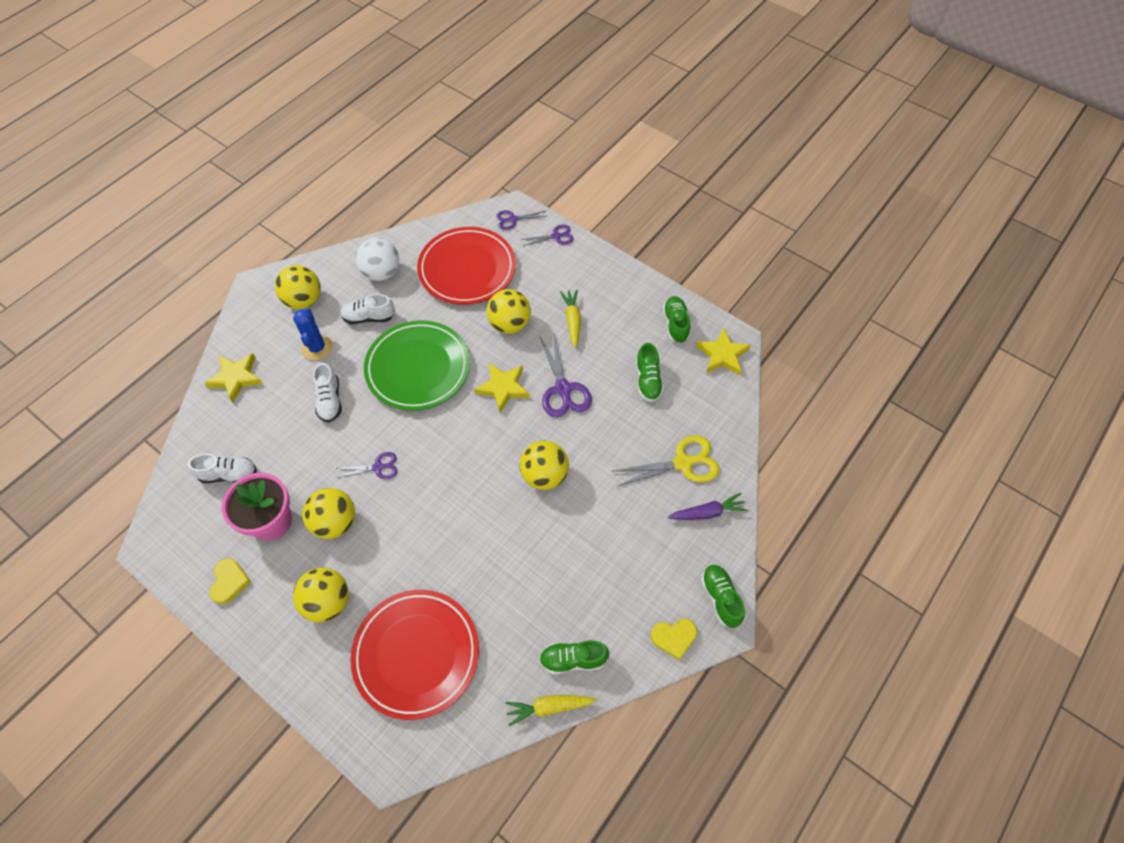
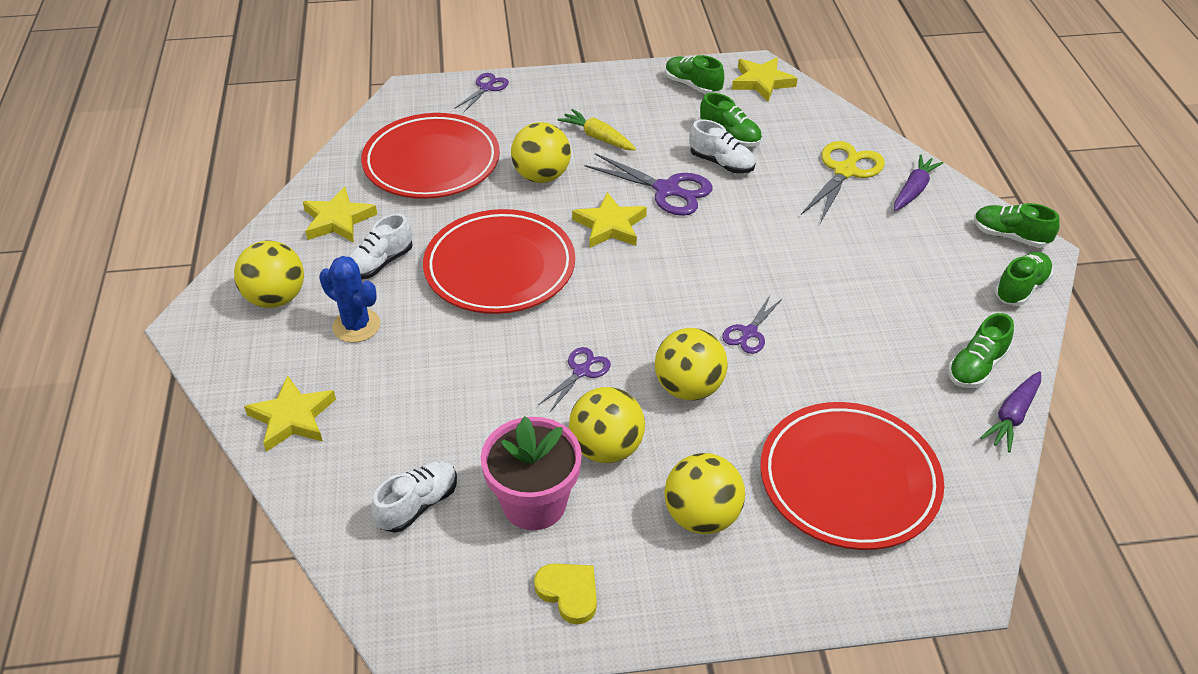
camera: 45 degrees left, 15 degrees down
(330, 400) = (441, 357): white shoe -> white shoe (721, 163)
(381, 273) = (338, 220): white ball -> yellow star
(418, 368) = (500, 267): green plate -> red plate
(513, 219) = (421, 99): purple scissors -> purple scissors (749, 332)
(544, 475) = (748, 260): yellow ball -> yellow ball (688, 388)
(549, 707) = (1012, 416): yellow carrot -> purple carrot
(674, 637) = (1021, 288): yellow heart -> green shoe

